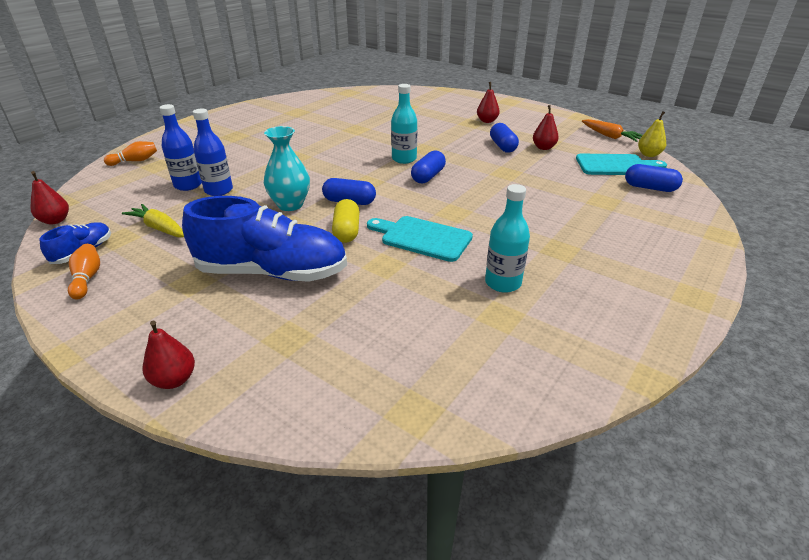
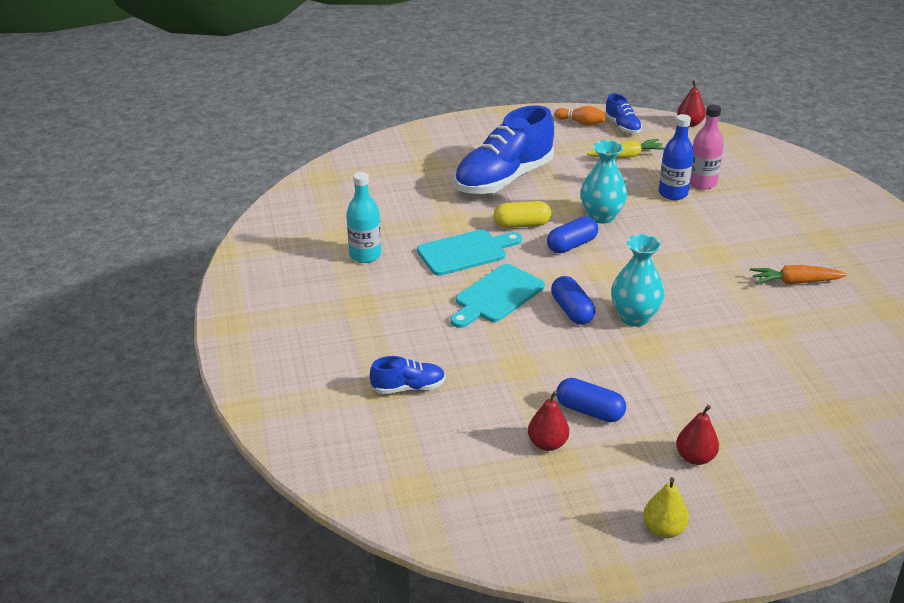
camera: 130 degrees right, 0 degrees up
(135, 161) = (795, 171): orange bowling pin -> none
(174, 380) = (441, 129): red pear -> none
(188, 185) = (702, 183): blue bottle -> pink bottle
(346, 231) = (522, 225): yellow capsule -> yellow capsule turned 45 degrees counterclockwise
(404, 159) = (634, 317): turquoise bottle -> turquoise vase
(587, 194) = (408, 387): none -> blue shoe
(610, 136) = (509, 543): orange carrot -> orange carrot (794, 282)
(615, 165) = (432, 465): turquoise cutting board -> turquoise cutting board (497, 296)
(649, 154) = (418, 526): yellow pear -> yellow pear (663, 529)
(650, 188) = (359, 444): blue capsule -> none

